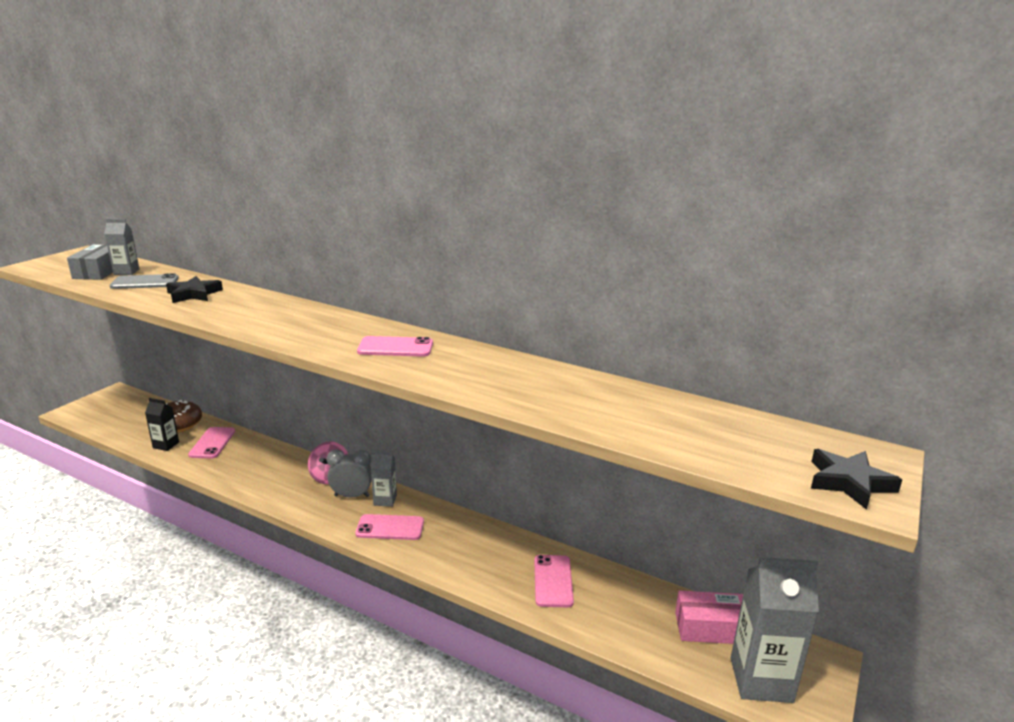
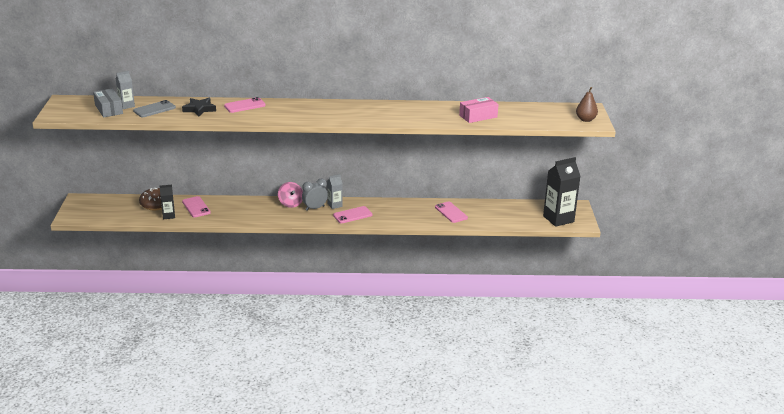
camera: 30 degrees left, 5 degrees up
(395, 347) = (357, 111): pink phone -> pink phone (244, 105)
(710, 628) = (528, 209): pink box -> pink box (478, 116)
(761, 680) = (558, 219): grey carton -> black carton
(849, 482) = (585, 119): black star -> brown pear

